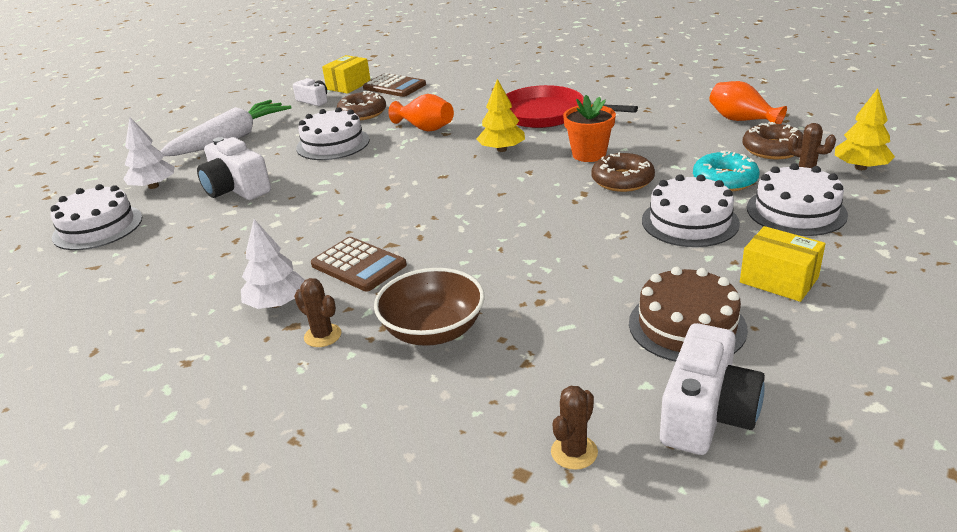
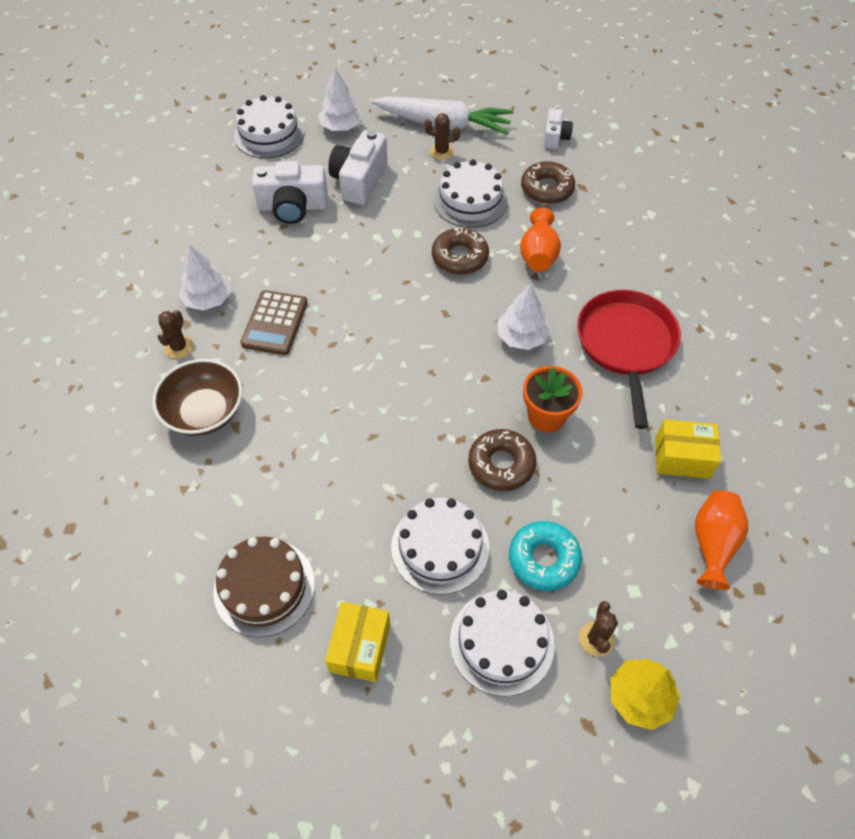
camera: 60 degrees right, 25 degrees up
(348, 85) = (606, 144): yellow box -> yellow box (682, 457)
(394, 86) = (625, 182): brown calculator -> none
(501, 149) = (521, 337): yellow tree -> white tree
(574, 452) = (96, 552): brown cactus -> brown cactus (441, 152)
(706, 413) = (156, 627): white camera -> white camera (293, 207)
(772, 149) = (645, 593): brown donut -> brown donut (460, 257)

